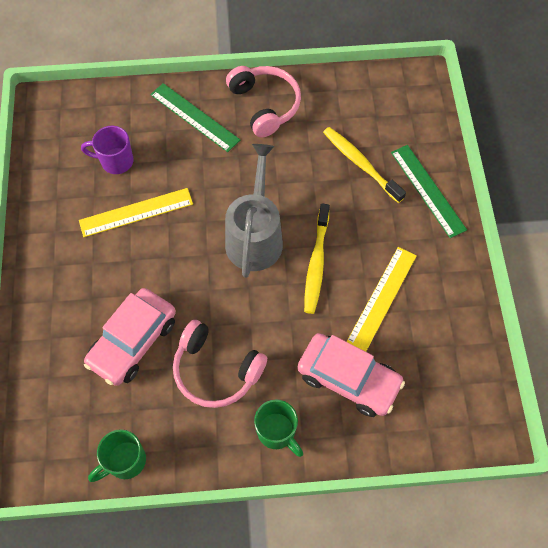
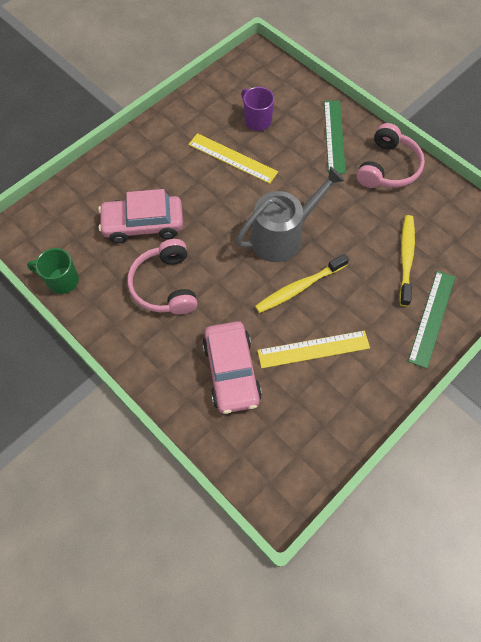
camera: 50 degrees right, 0 degrees up
(277, 432) = (153, 354): green mug -> none

